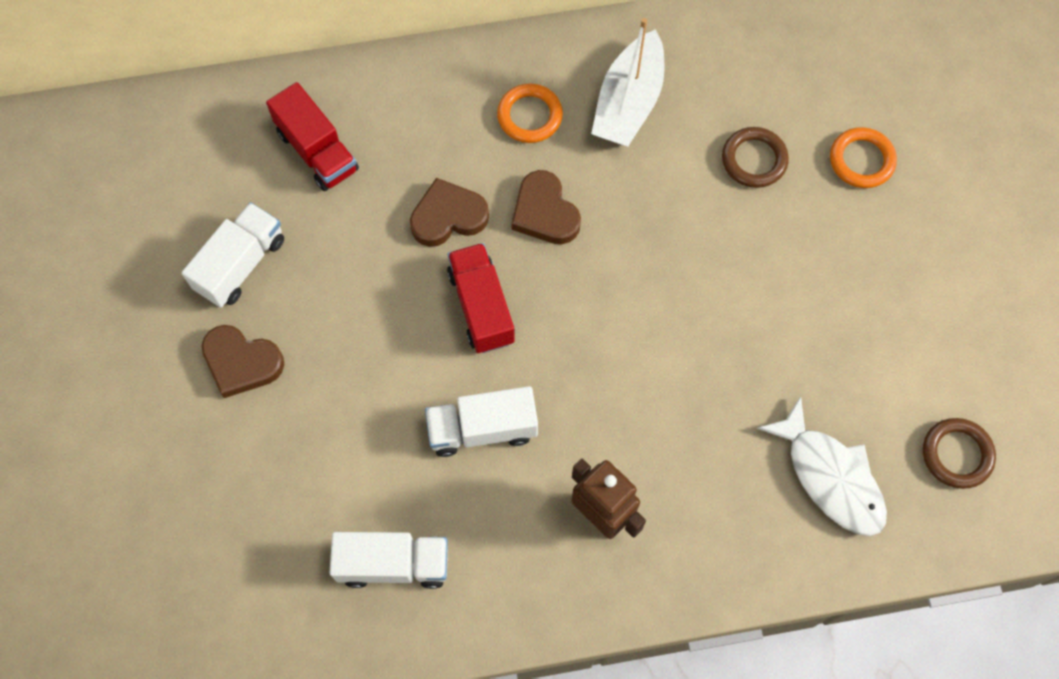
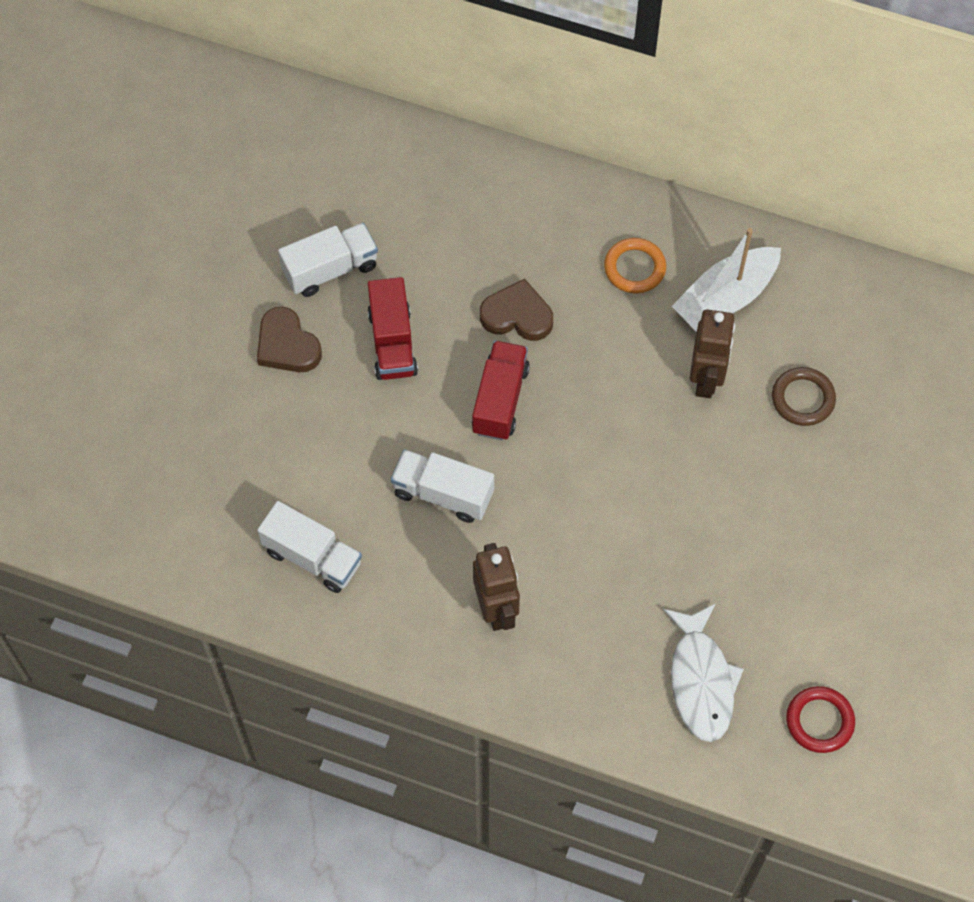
camera: 30 degrees right, 5 degrees down
(317, 151) = (443, 210): red truck -> red truck (392, 342)
(545, 212) = (598, 352): brown heart -> none
(658, 187) = (706, 379): none -> brown robot
(861, 160) = (897, 446): orange ring -> none
(956, 454) = (819, 721): brown ring -> red ring

